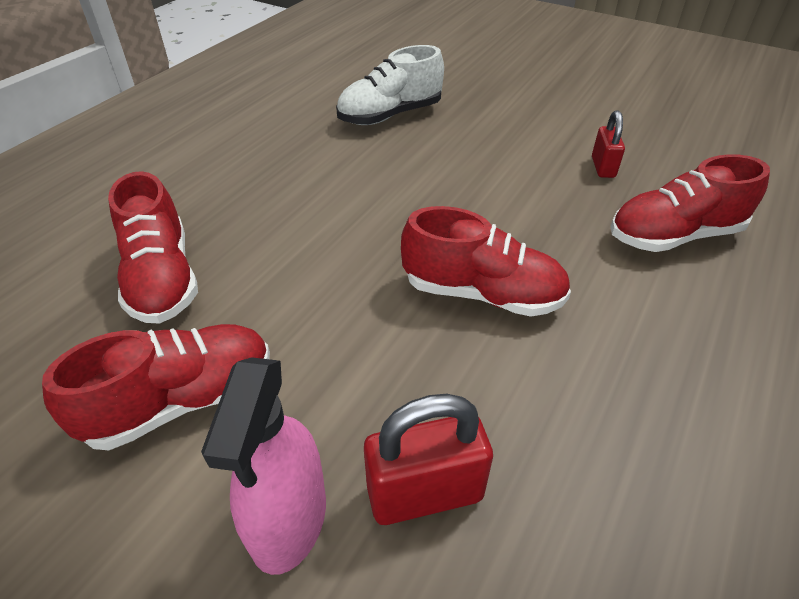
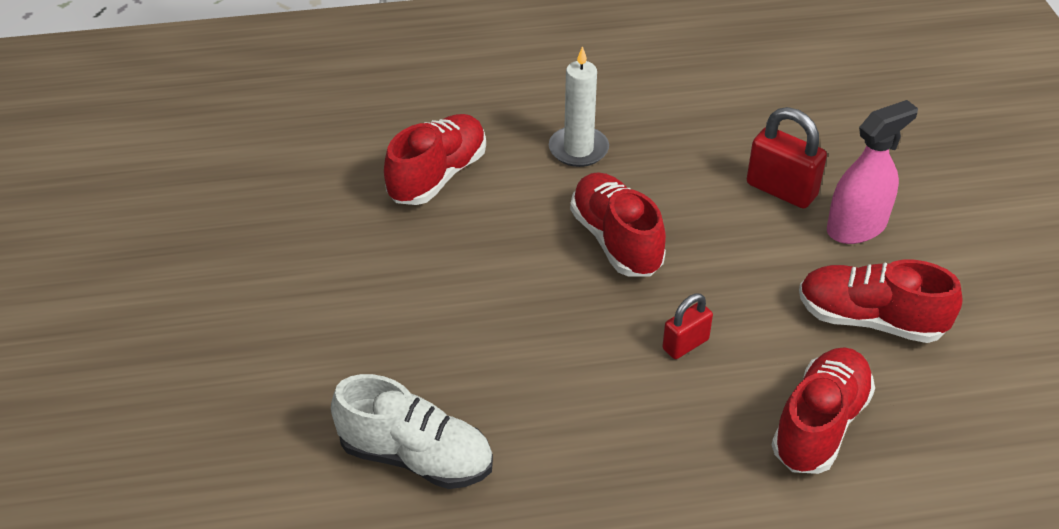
camera: 130 degrees left, 0 degrees up
(603, 167) = (368, 247): red padlock -> red padlock (685, 344)
(652, 350) = (578, 149): none -> white candle
(674, 235) = (437, 176): red shoe -> red shoe turned 90 degrees counterclockwise

